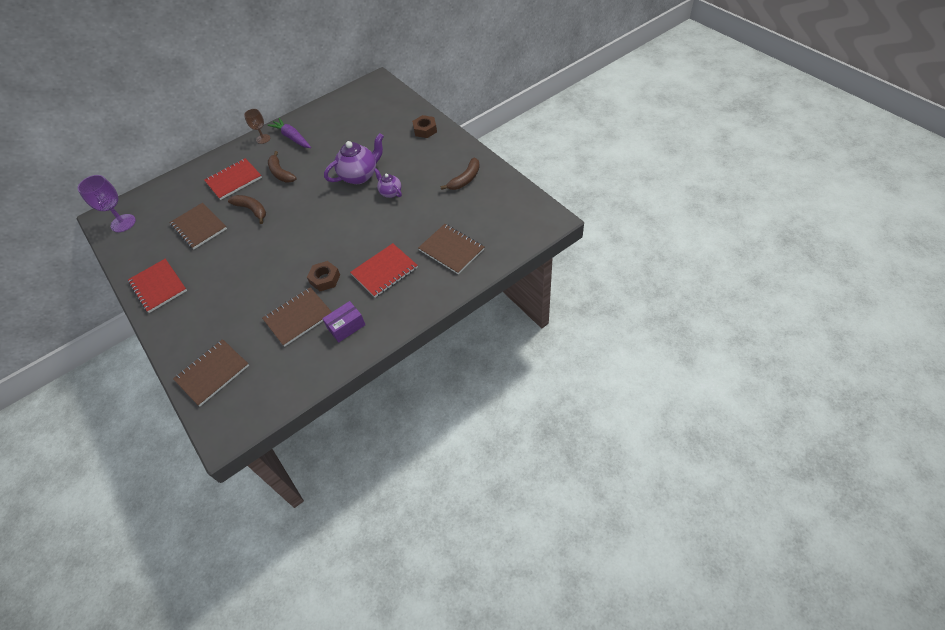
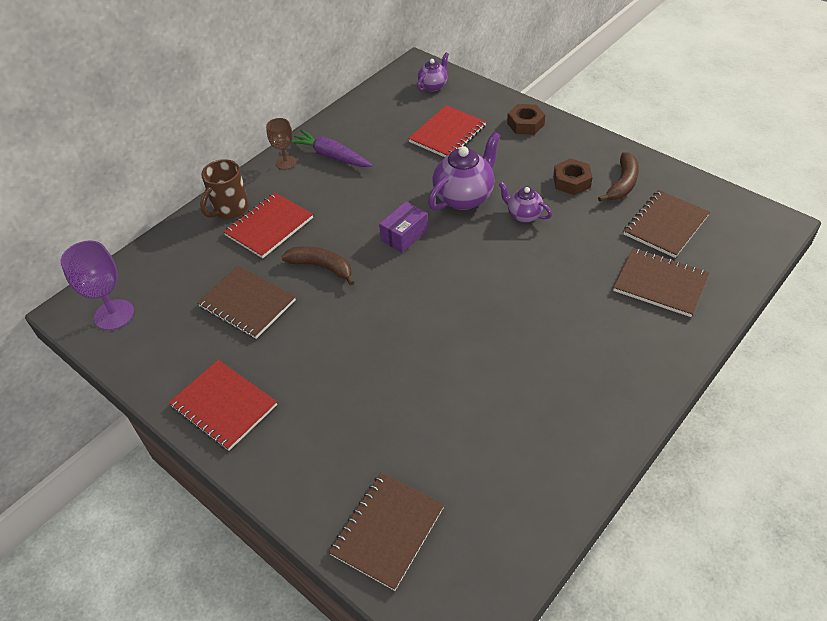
camera: 15 degrees left, 5 degrees down
(216, 166) = (230, 209): none -> brown mug
(281, 173) = (340, 208): brown banana -> none
(298, 317) = (483, 418): brown notebook -> brown notebook (665, 225)
(325, 279) = (493, 353): brown nut -> brown nut (571, 181)
(346, 326) = (566, 420): purple box -> purple box (404, 235)
(380, 96) = (433, 86): none -> purple teapot
(384, 271) = (578, 328): red notebook -> red notebook (447, 134)

